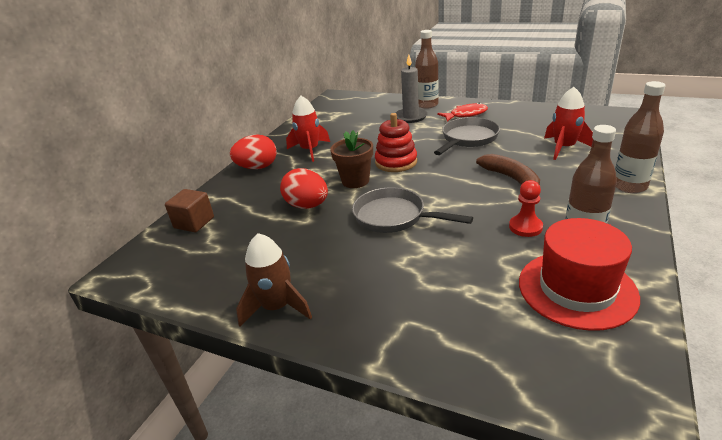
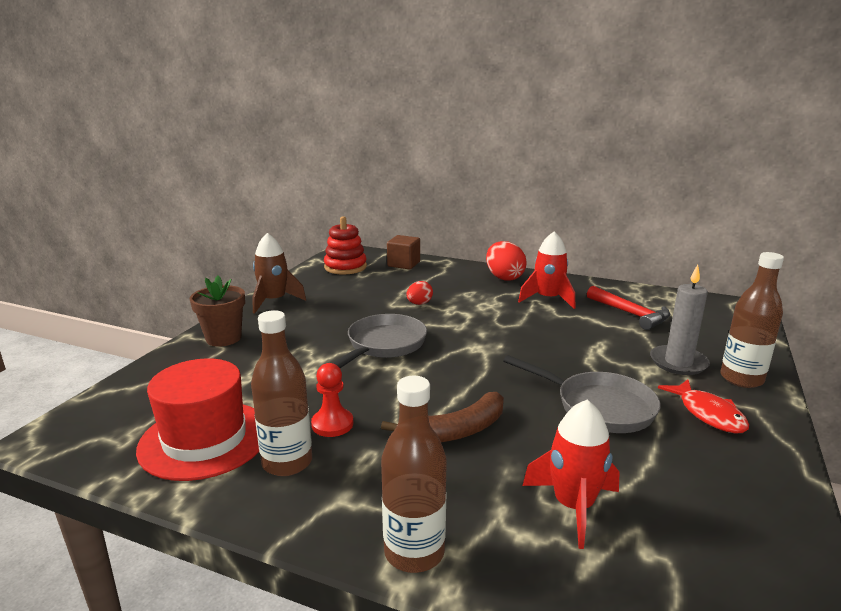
camera: 85 degrees right, 10 degrees down
(307, 206) = (419, 304): red egg -> red egg, size x0.57
(342, 125) = (630, 314): none -> red hammer
(355, 181) = (467, 325): brown flower pot -> brown flower pot (223, 338)
(396, 162) = (515, 348): red stacking toy -> red stacking toy (345, 267)

